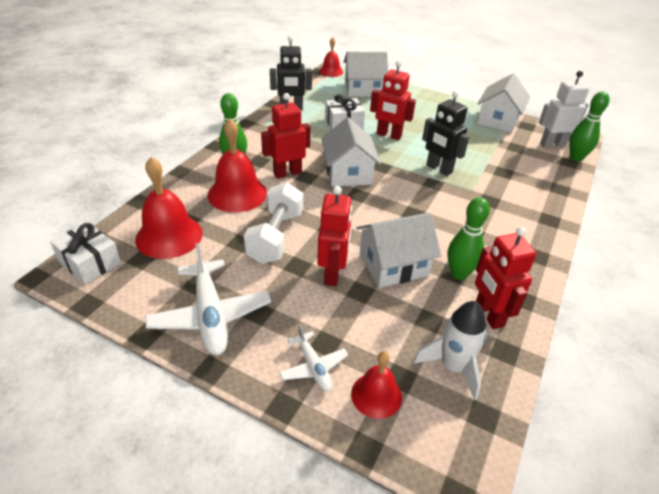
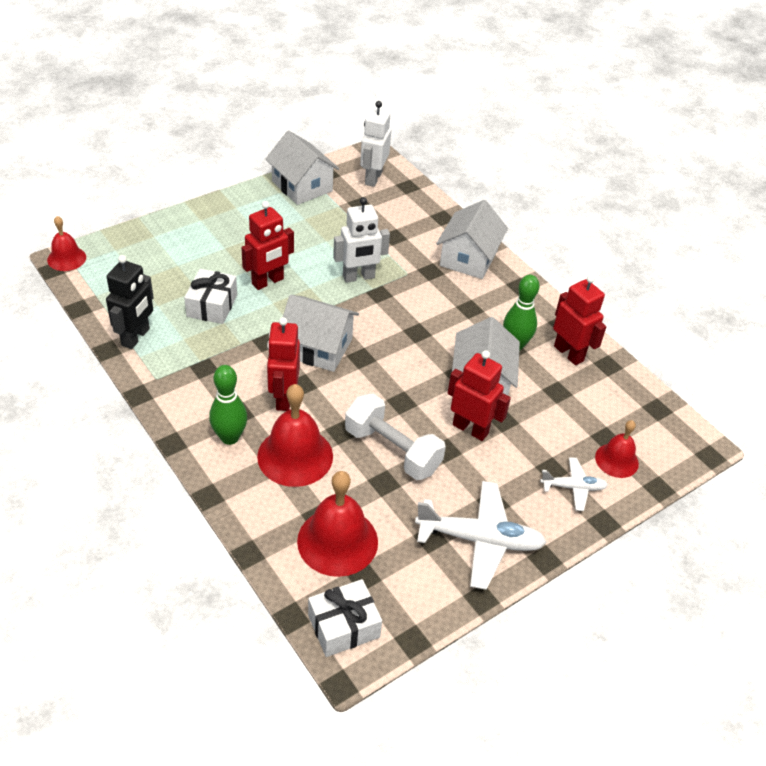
camera: 65 degrees left, 5 degrees up
(363, 89) = (144, 252): white house -> white house (468, 258)
(439, 169) = (358, 277): black robot -> white robot
(453, 367) = (609, 402): white rocket -> none
(488, 315) = (569, 353): red robot -> red robot turned 135 degrees counterclockwise
(576, 158) = (404, 177): green bowling pin -> none

